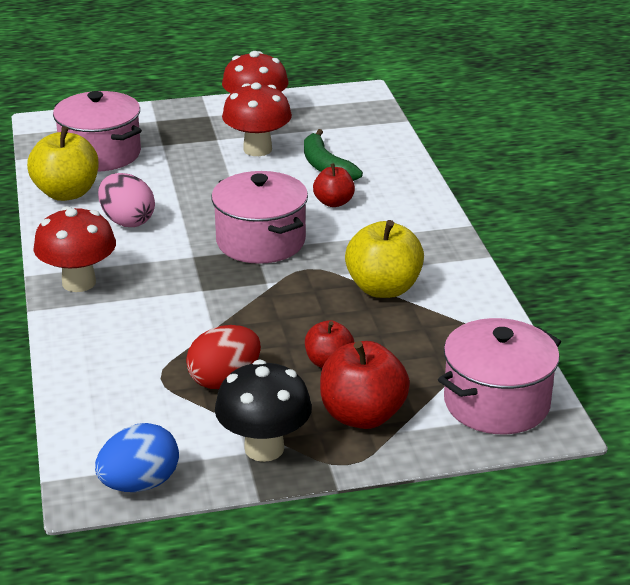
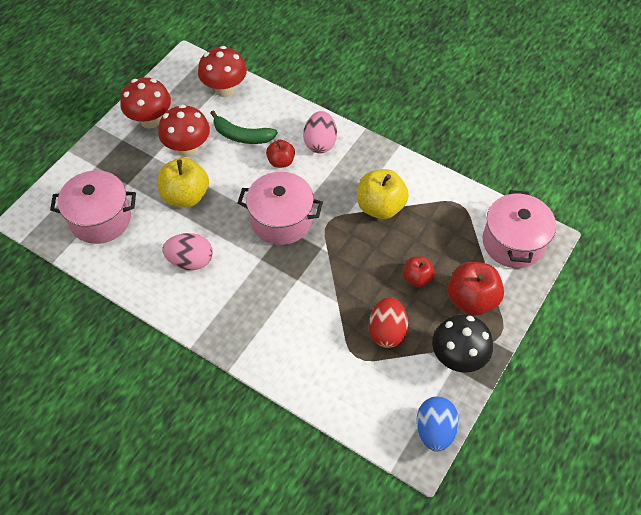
camera: 45 degrees left, 25 degrees up
(66, 193) = (124, 266): yellow apple -> yellow apple (185, 196)
(79, 282) = (227, 328): red mushroom -> red mushroom (225, 89)
(399, 210) = (320, 143): none -> pink egg

